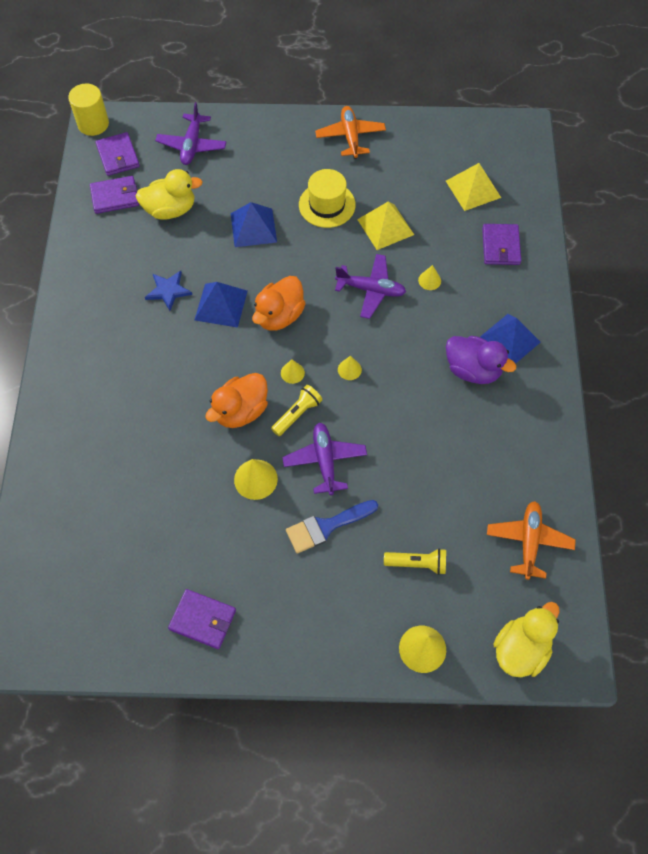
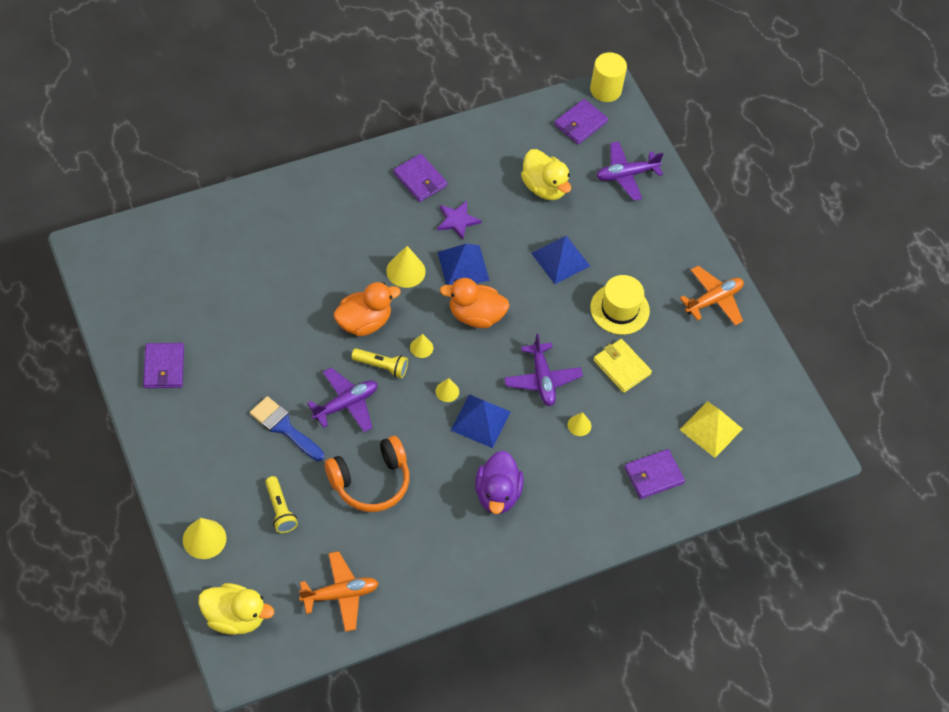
camera: 60 degrees right, 5 degrees down
(115, 196) = (535, 140): purple wallet -> purple wallet (420, 179)
(168, 290) = (457, 220): blue star -> purple star
(241, 411) = (364, 322): orange duck -> orange duck turned 135 degrees clockwise
(255, 479) = (304, 358): yellow cone -> yellow cone (406, 271)
(385, 227) = (621, 367): yellow pyramid -> yellow wallet
(418, 470) = (370, 481): none -> orange headphones
(508, 340) = (546, 515): blue pyramid -> blue pyramid (481, 420)

